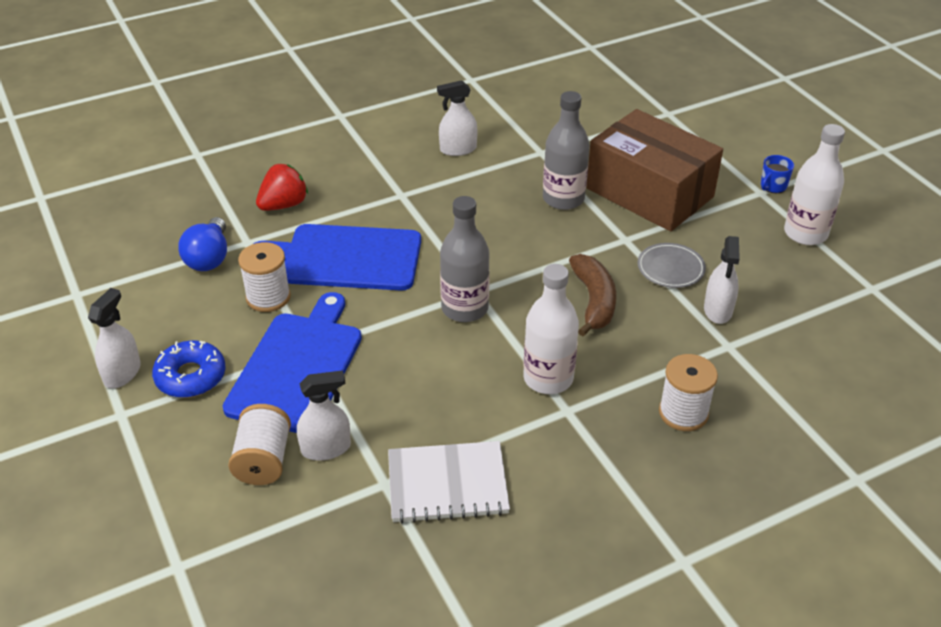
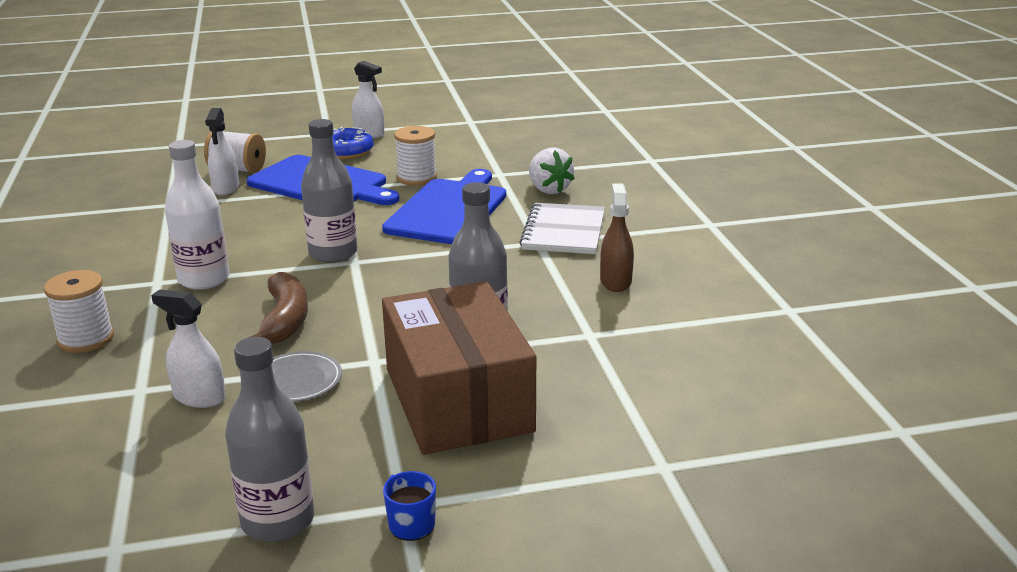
camera: 105 degrees right, 15 degrees down
(209, 258) = (486, 160): blue light bulb -> none
(283, 205) = (548, 189): red strawberry -> white strawberry
(447, 484) = (141, 224): white notebook -> white notebook (564, 231)
(458, 149) = (615, 281): white spray bottle -> brown spray bottle
(594, 301) = (285, 320): brown banana -> brown banana turned 105 degrees counterclockwise
(649, 192) = (458, 400): brown box -> brown box turned 75 degrees counterclockwise
(805, 233) = (278, 521): white bottle -> grey bottle

